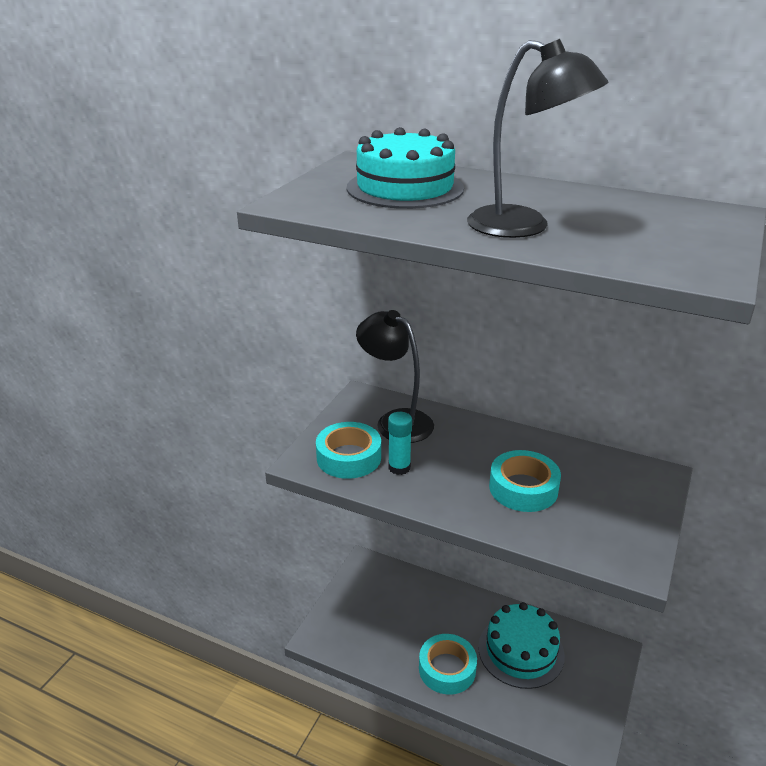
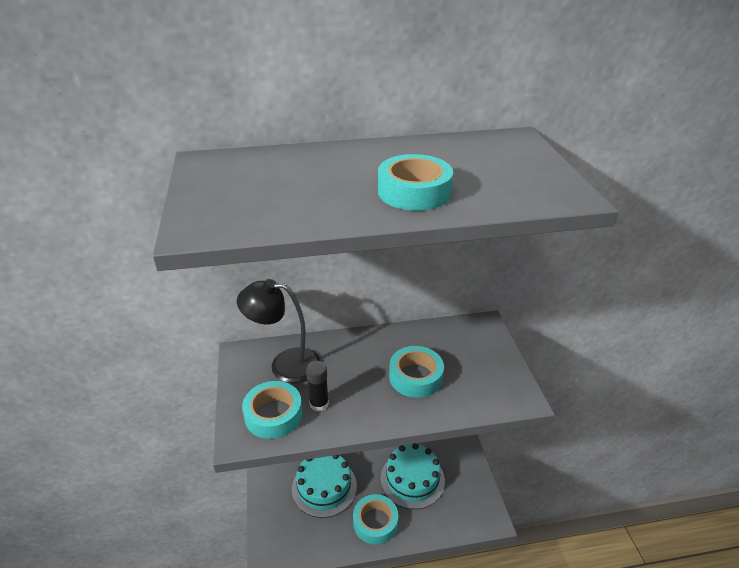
camera: 35 degrees left, 5 degrees up
(399, 467) = (319, 404): turquoise glue stick -> black glue stick
(405, 188) = (279, 179): turquoise cake -> turquoise cake (324, 487)
(524, 227) = (414, 192): black lamp -> turquoise tape

